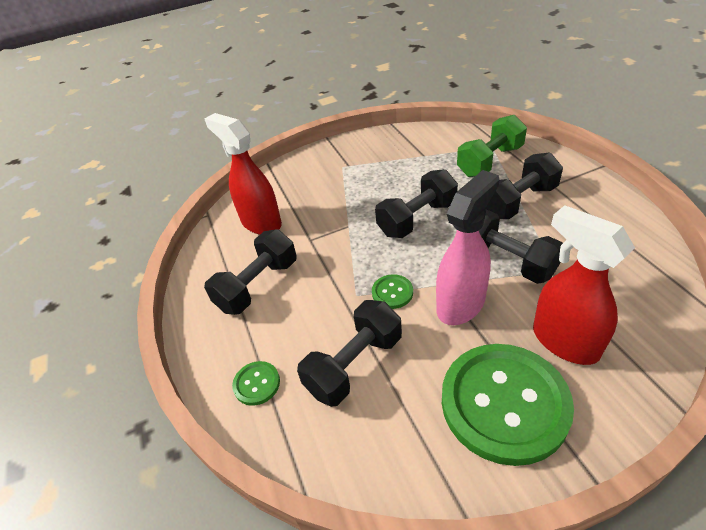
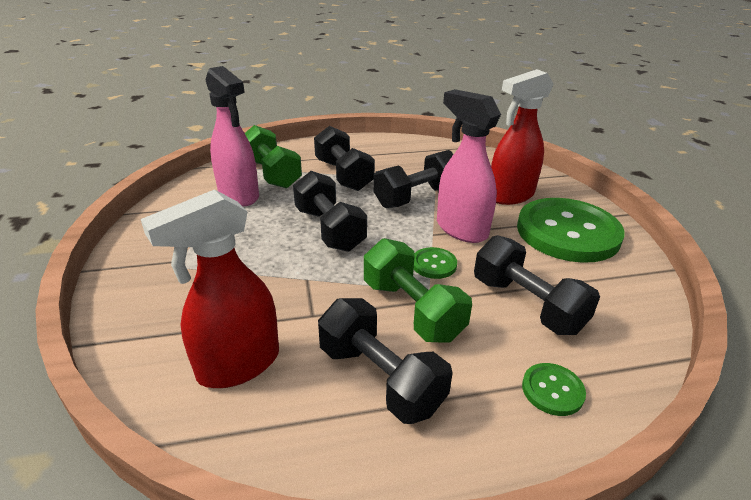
camera: 85 degrees left, 10 degrees down
(328, 289) = (412, 310): none -> green dumbbell
(442, 158) = (239, 195): none -> pink spray bottle

